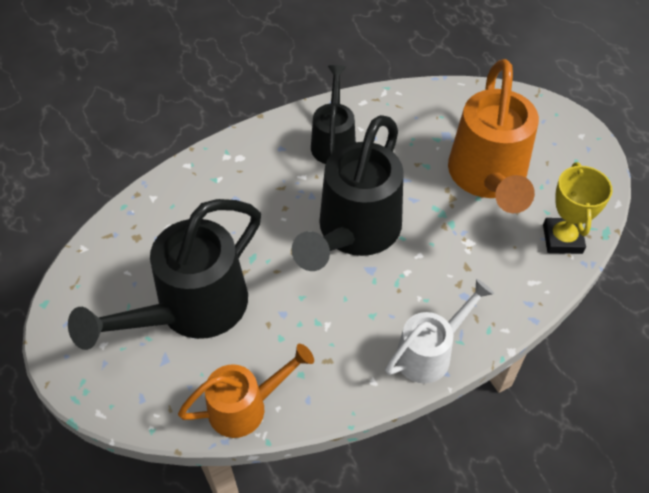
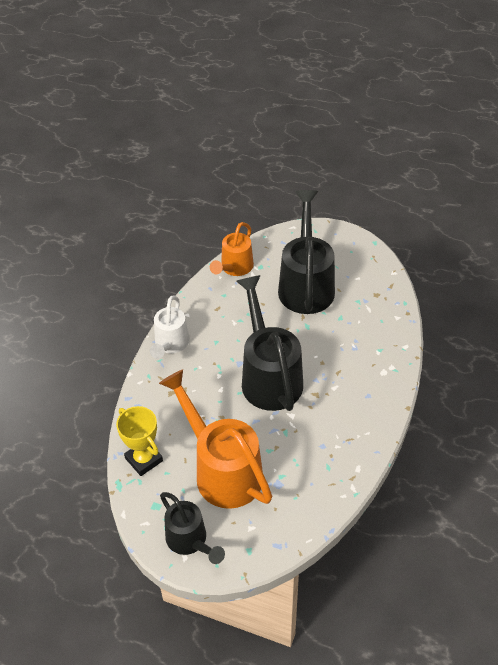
camera: 140 degrees right, 5 degrees down
(333, 141) = (343, 423): black watering can -> black watering can (190, 541)

